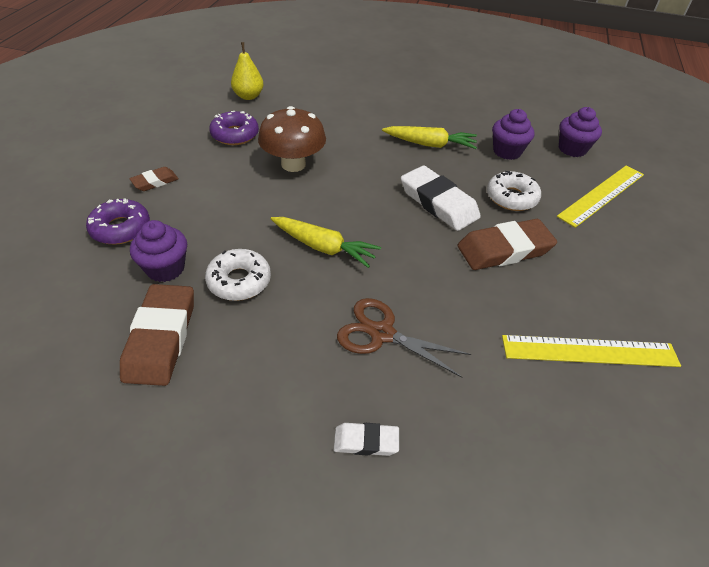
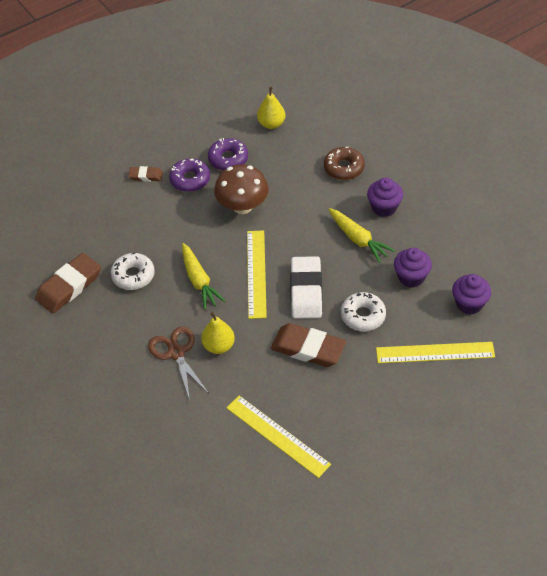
camera: 45 degrees right, 5 degrees up
(121, 228) = (101, 203): purple donut -> purple donut (190, 179)
(165, 268) = (103, 244): purple cupcake -> purple cupcake (384, 207)
(352, 102) = (344, 168): none -> brown donut
(366, 441) = (113, 398): white eraser -> none
(374, 211) = (256, 273): none -> yellow ruler
(419, 298) = (219, 346): none -> yellow pear

